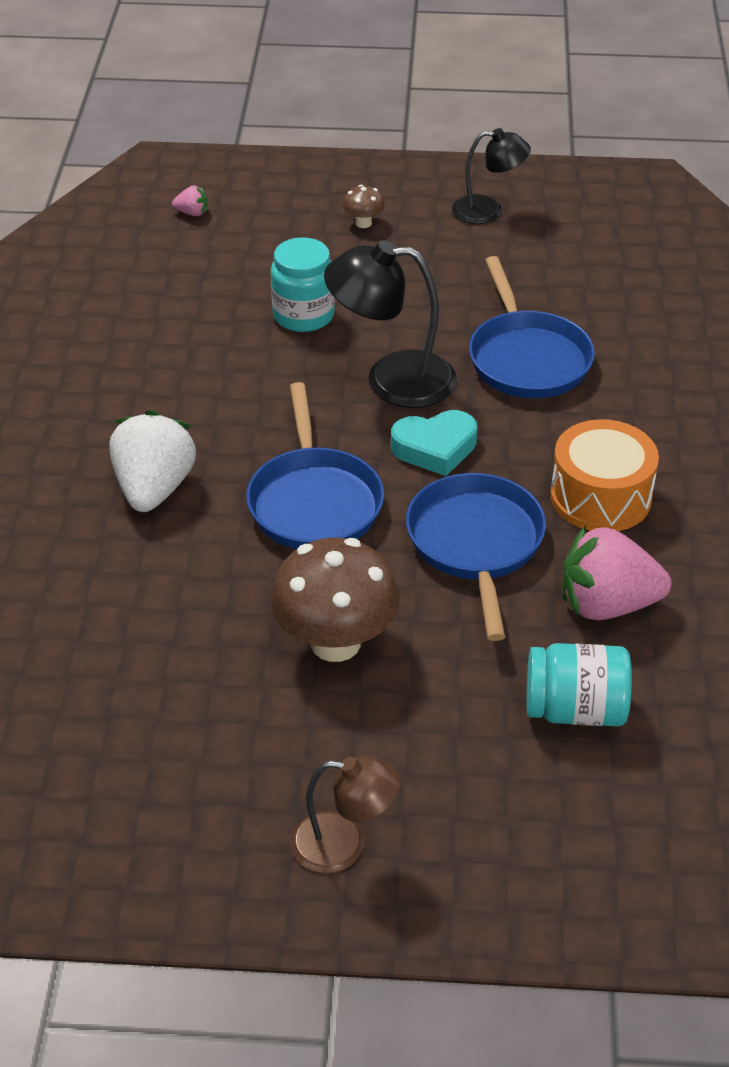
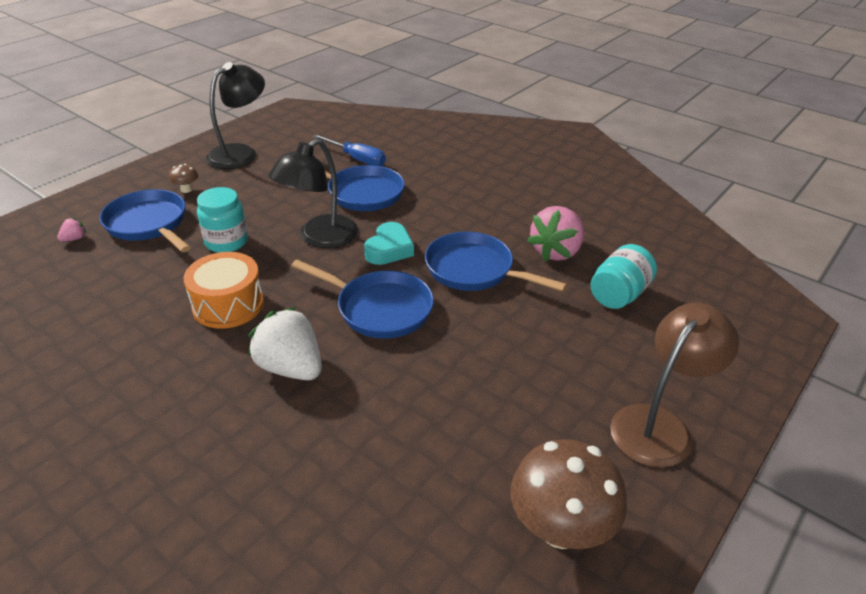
camera: 55 degrees left, 5 degrees down
(271, 242) = (149, 224): none -> blue pan
(335, 642) = (499, 353): brown mushroom -> brown mushroom (560, 528)
(344, 844) = (659, 425): brown lamp -> brown lamp, size x1.57
(488, 211) = (240, 153): black lamp -> black lamp, size x1.57
(600, 497) = (482, 219): orange drum -> orange drum (228, 305)
(603, 309) = (357, 159): none -> blue screwdriver

